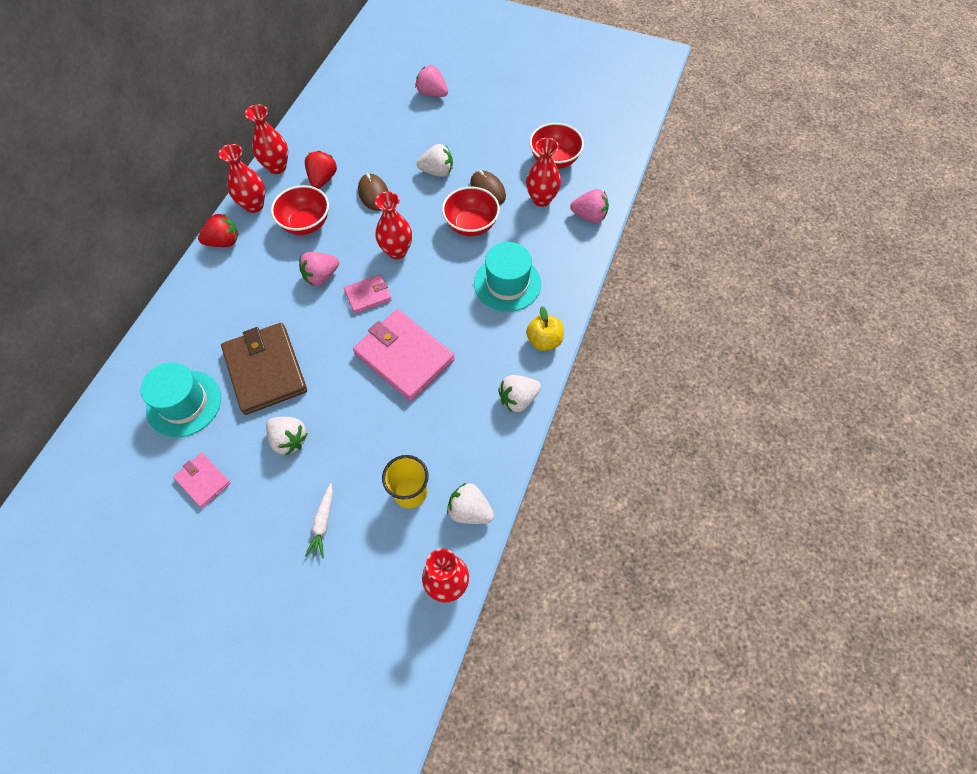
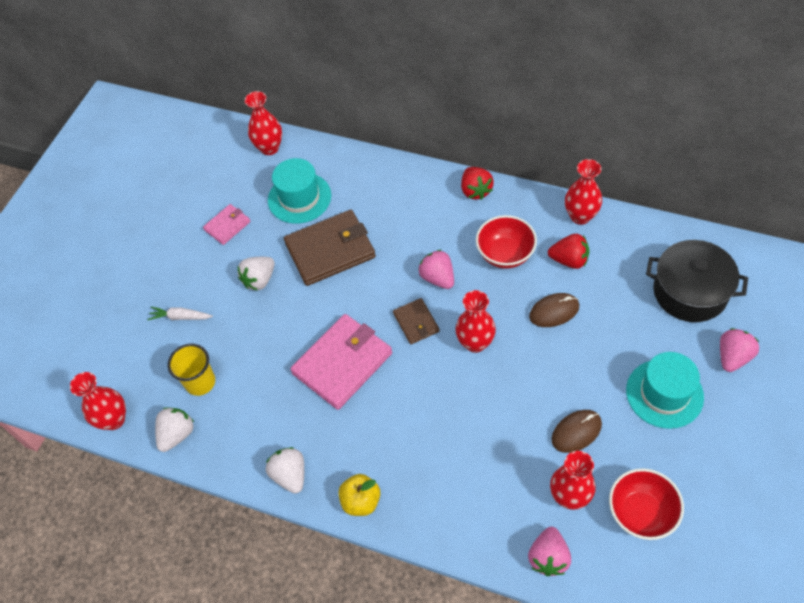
camera: 95 degrees right, 5 degrees down
(254, 205) = (524, 206): red vase -> red vase (269, 148)
(368, 295) = (416, 322): pink wallet -> brown wallet
(370, 108) = (690, 292): none -> black pot
(437, 171) = (598, 373): white strawberry -> none
(471, 225) = (519, 416): red bowl -> none
(507, 283) = (437, 459): turquoise hat -> turquoise hat (664, 393)

